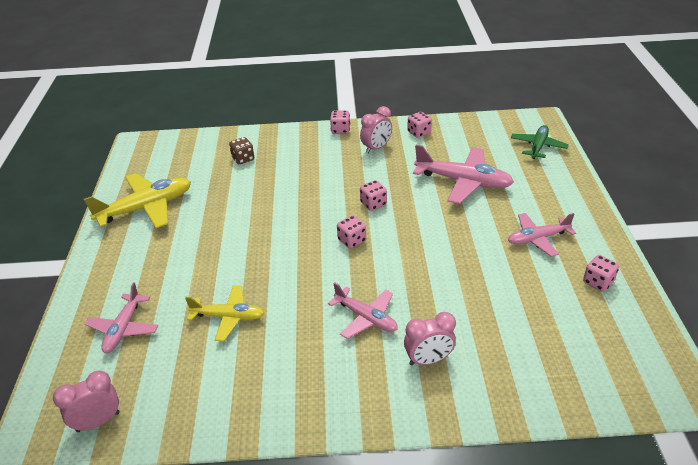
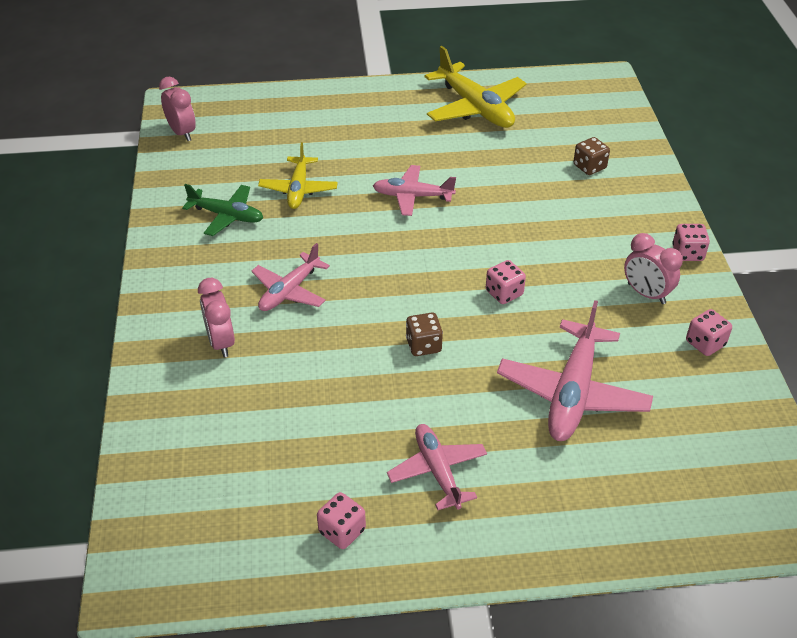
camera: 85 degrees right, 5 degrees up
(123, 329) = (288, 126): pink plane -> pink plane (412, 196)
(352, 240) = (425, 275): pink dice -> none
(426, 242) = (423, 345): none -> brown dice
(538, 146) = (702, 506): green plane -> green plane (227, 216)

